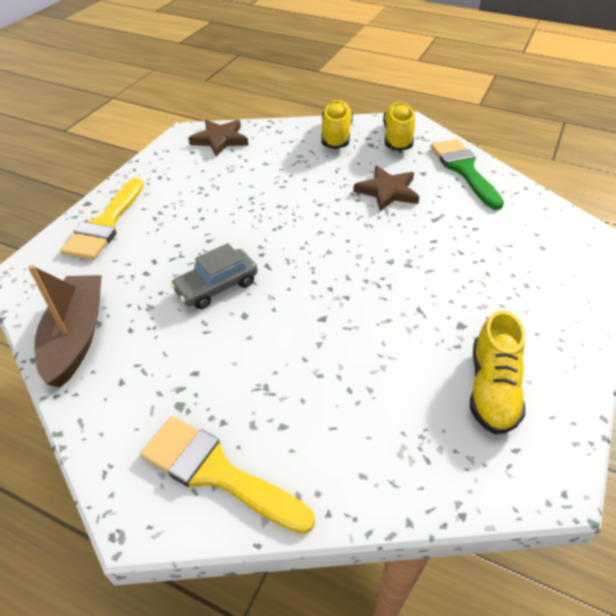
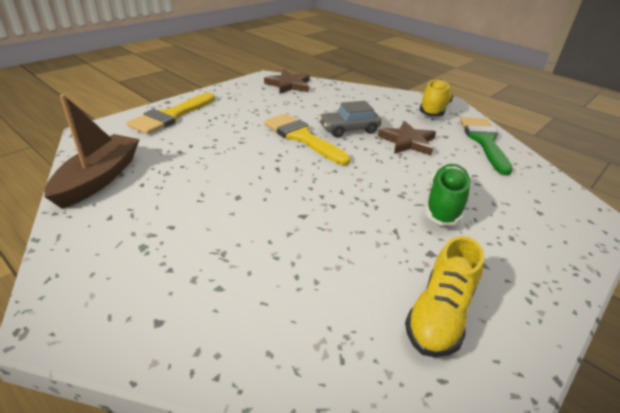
camera: 15 degrees right, 10 degrees down
(216, 286) = (228, 172): grey car -> grey car (349, 129)
(217, 472) = (138, 307): yellow brush -> yellow brush (302, 137)
(336, 135) = (382, 99): yellow shoe -> none
(453, 265) = (444, 205): none -> green shoe

